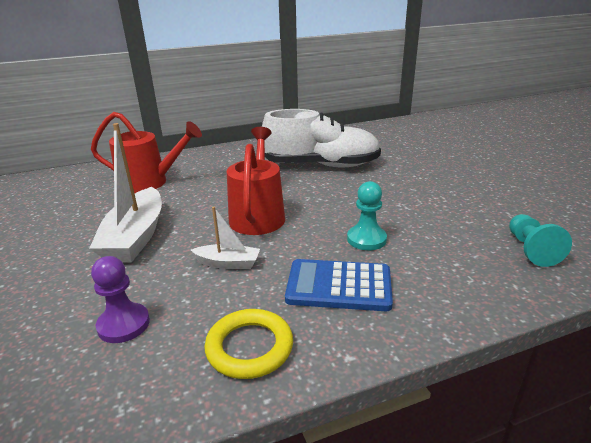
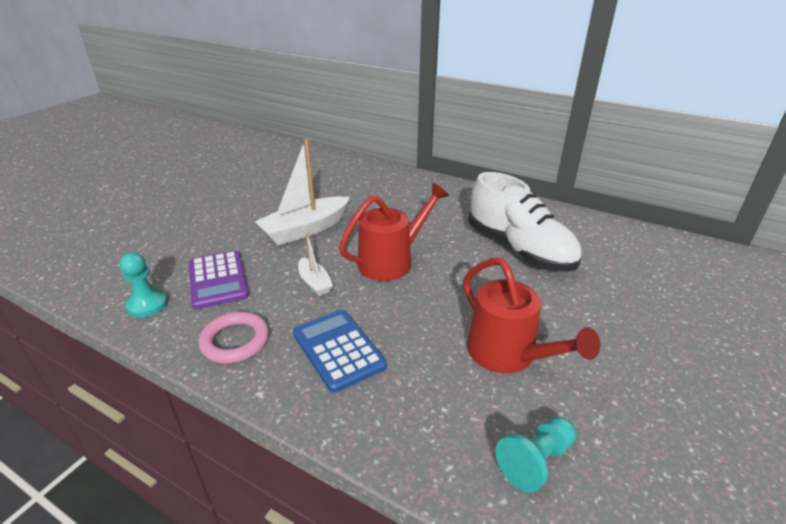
camera: 50 degrees right, 5 degrees up
(124, 324) = (218, 280): purple pawn -> purple calculator
(150, 182) = (377, 193): red watering can -> red watering can (508, 355)
(249, 347) = (235, 341): yellow ring -> pink ring
(366, 239) = (422, 334): turquoise pawn -> turquoise pawn (147, 304)

